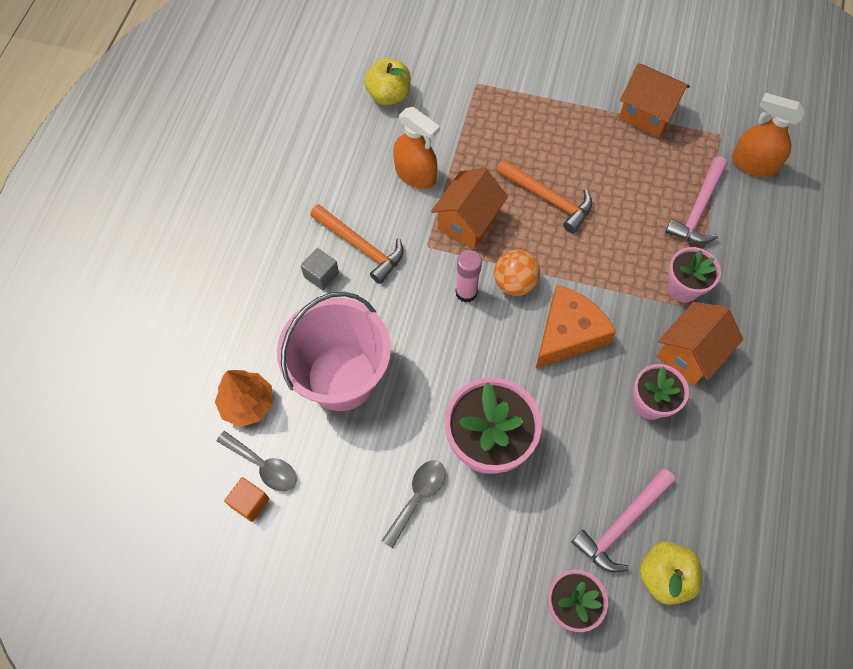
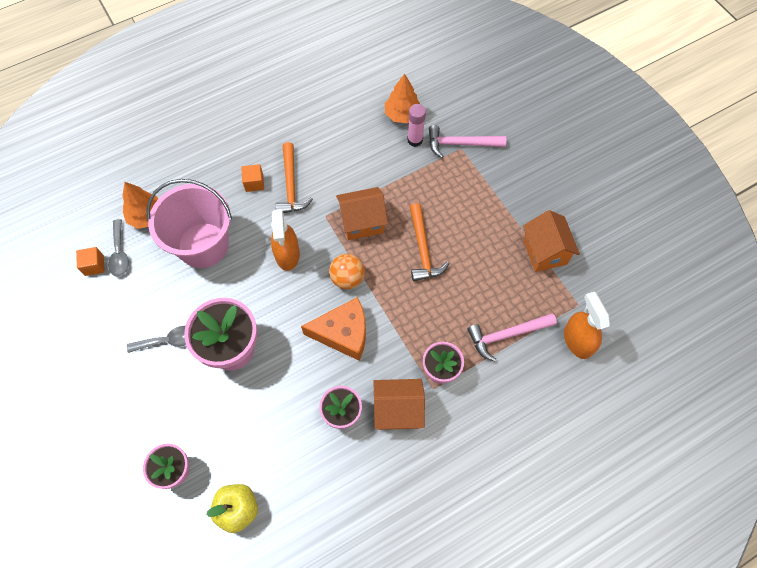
camera: 45 degrees right, 0 degrees up
(321, 275) = (254, 183): grey cube -> orange cube
(389, 95) = (402, 115): yellow apple -> orange tree
(415, 174) = (365, 171): orange spray bottle -> orange spray bottle (287, 254)
(466, 292) = (316, 259): pink glue stick -> pink glue stick (415, 140)
(621, 524) = (248, 460): pink hammer -> pink hammer (460, 144)

